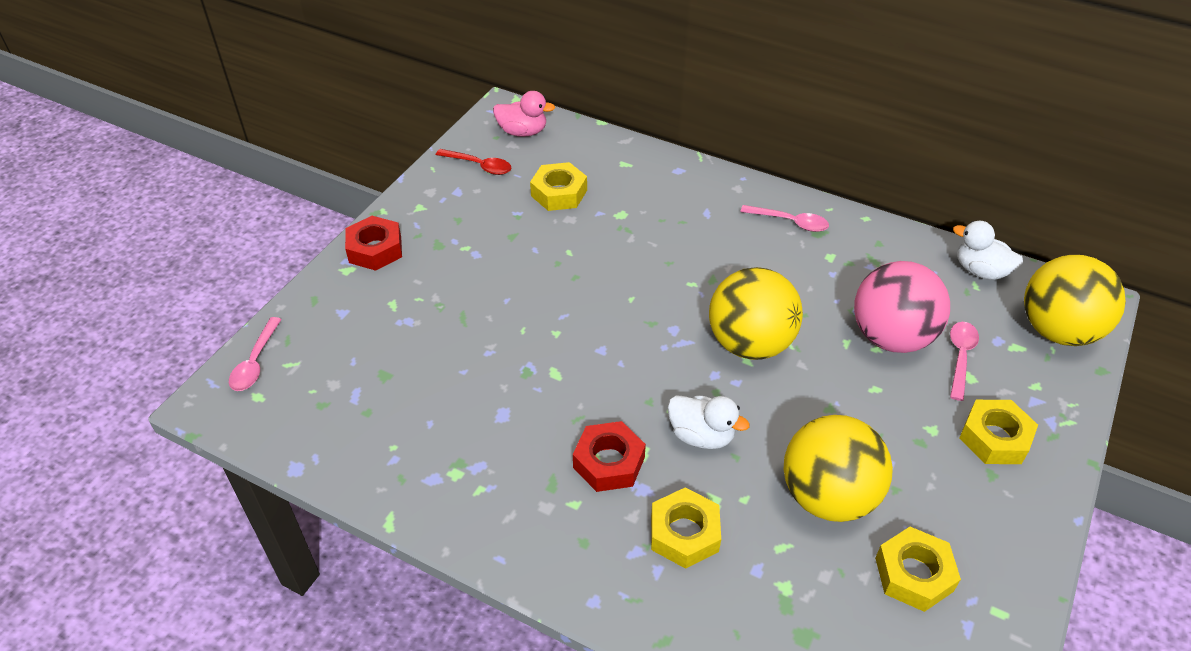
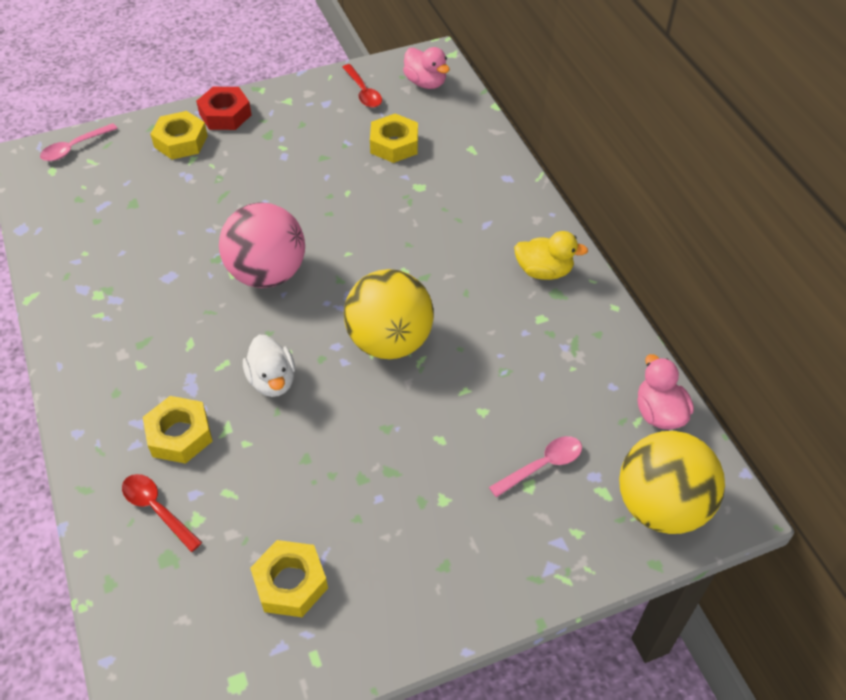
camera: 40 degrees right, 5 degrees up
(609, 462) = (192, 354): red nut -> none
(745, 606) = (157, 509): none -> red spoon
(790, 222) = (544, 271): pink spoon -> yellow duck
(828, 496) = (302, 485): yellow ball -> none
(891, 337) = (506, 411): pink ball -> pink ball (267, 273)
(980, 271) = (659, 413): white duck -> pink duck
(994, 438) = (484, 543): yellow nut -> yellow nut (181, 141)

